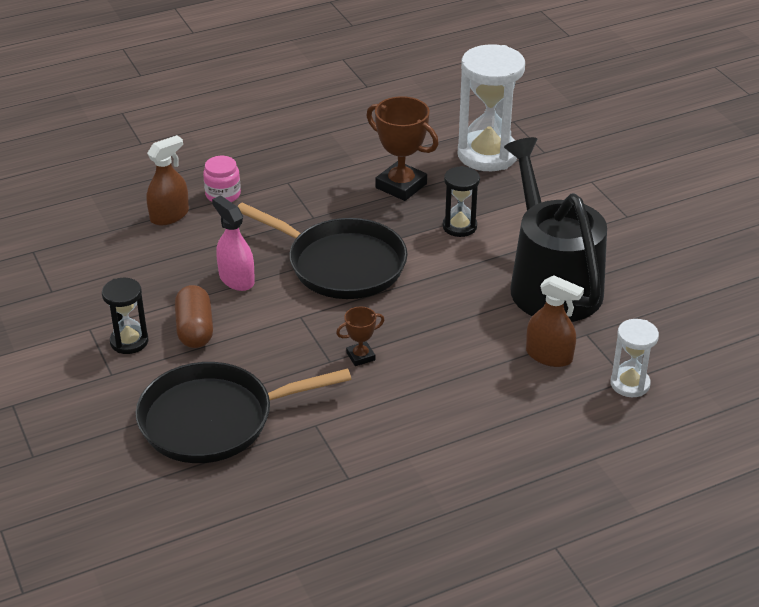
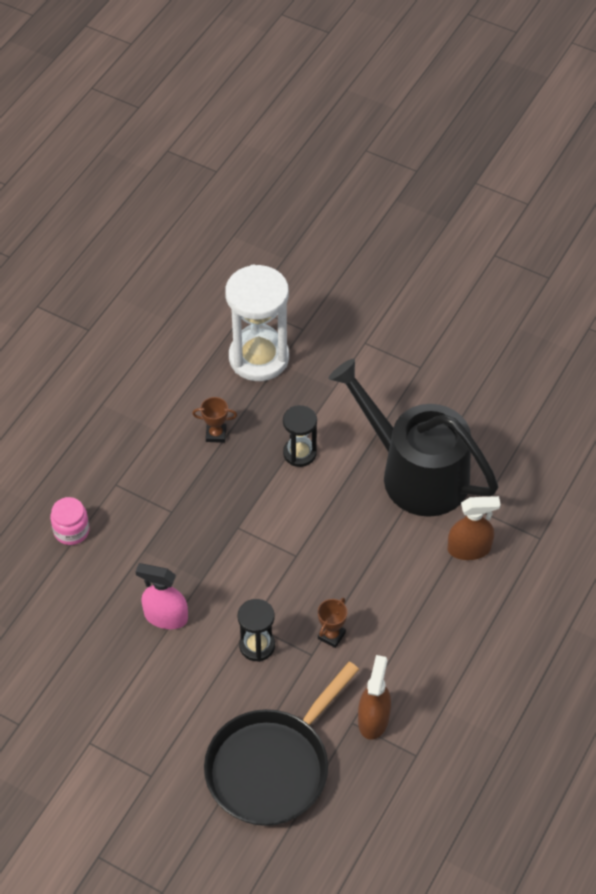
camera: 35 degrees left, 15 degrees up
(129, 341) = (135, 735): black hourglass -> black hourglass (257, 645)
(169, 215) = (45, 581): brown spray bottle -> brown spray bottle (373, 719)
(195, 329) = (178, 689): brown capsule -> none
(341, 264) = (238, 550): black pan -> none
(401, 186) = (216, 434): brown trophy -> brown trophy, size x0.51
(630, 384) = (545, 541): white hourglass -> none

